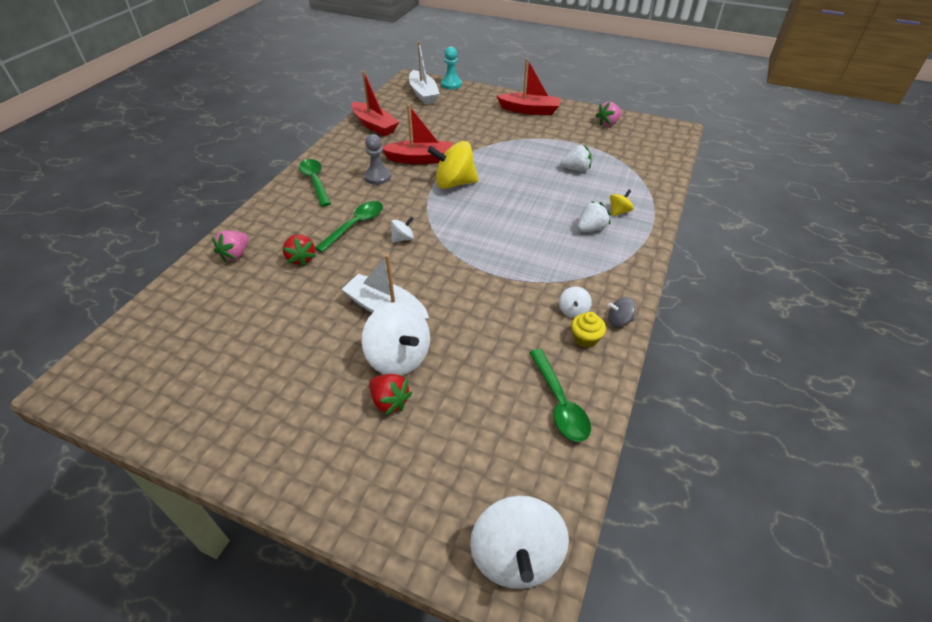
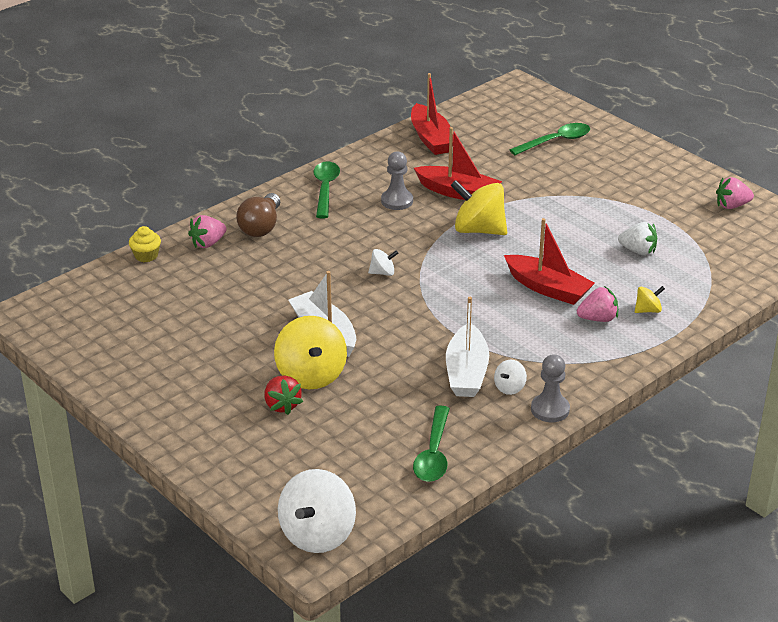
camera: 25 degrees right, 10 degrees down
(277, 227) = (261, 227): none -> brown light bulb
(301, 258) = (269, 264): red strawberry -> none
(355, 225) = (341, 246): green spoon -> green spoon (555, 141)
(399, 357) = (311, 375): white spinning top -> yellow spinning top
(423, 94) = (519, 111): white boat -> white boat (466, 372)
(451, 84) = (564, 105): turquoise pawn -> none
(529, 110) = (641, 164): red boat -> red boat (547, 288)
(585, 338) = (501, 414): yellow cupcake -> yellow cupcake (146, 256)
(591, 229) = (598, 319): white strawberry -> pink strawberry
(619, 320) = (550, 409): grey spinning top -> grey pawn

